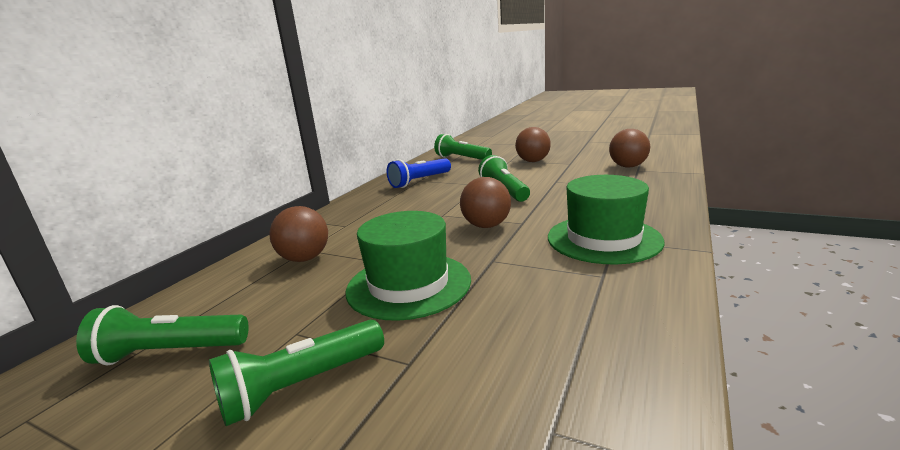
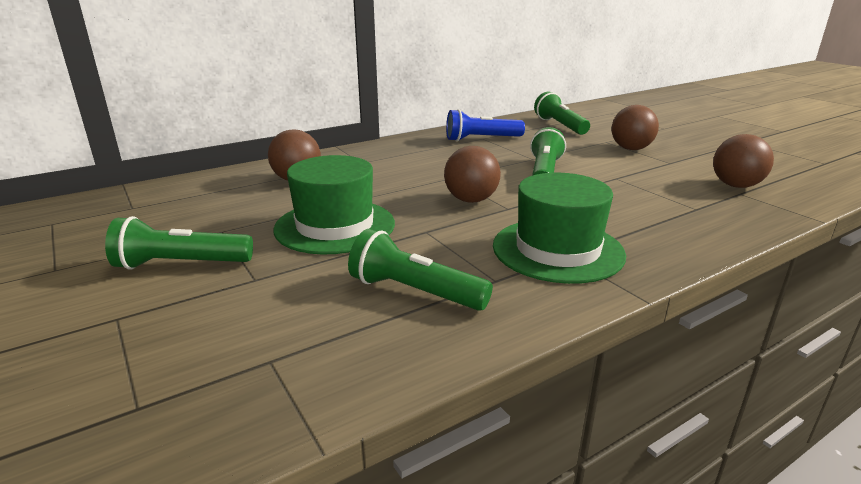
camera: 30 degrees right, 5 degrees up
(169, 352) = (147, 214): green flashlight -> green flashlight (415, 292)

